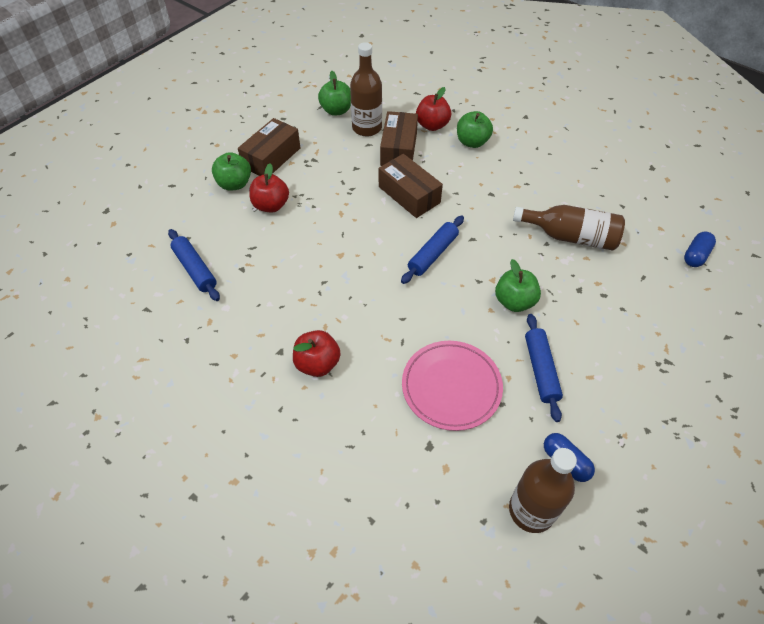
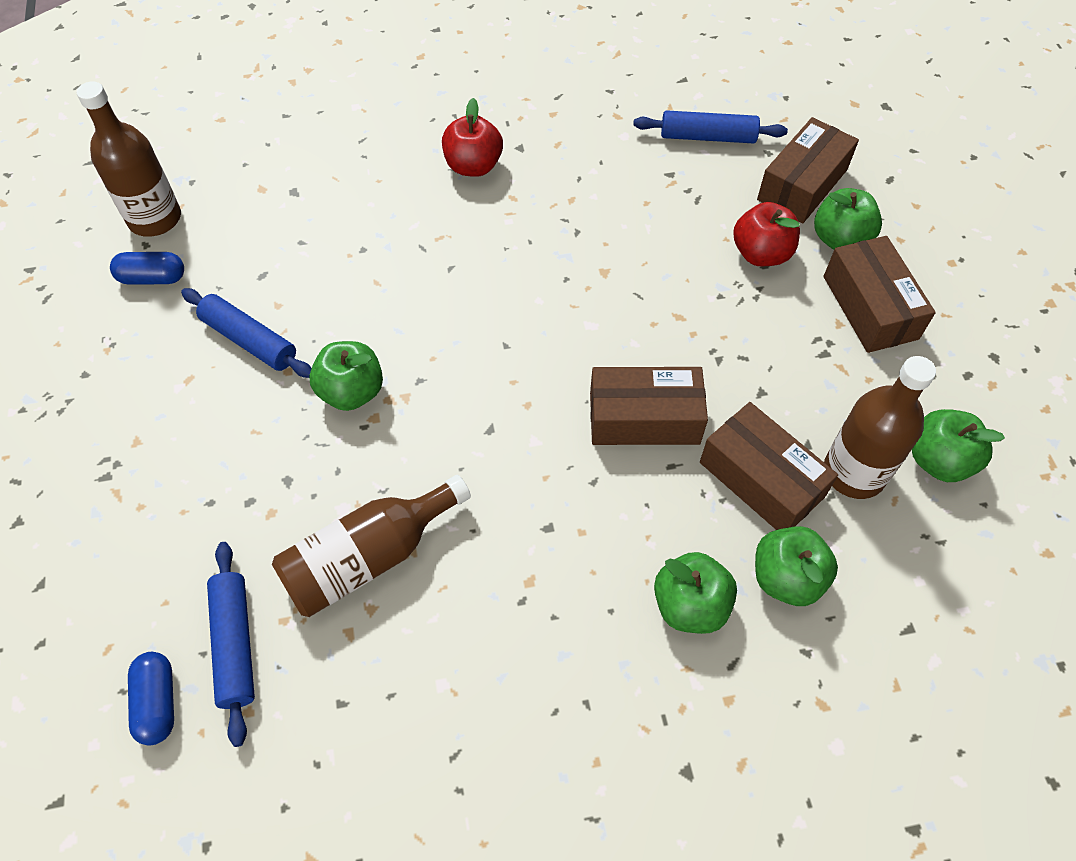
camera: 130 degrees right, 5 degrees up
(204, 214) = (802, 185): none -> brown box
(432, 125) = (786, 578): red apple -> green apple
(432, 254) = (510, 364): blue rolling pin -> blue rolling pin (235, 644)
(451, 387) = (326, 250): pink plate -> none

